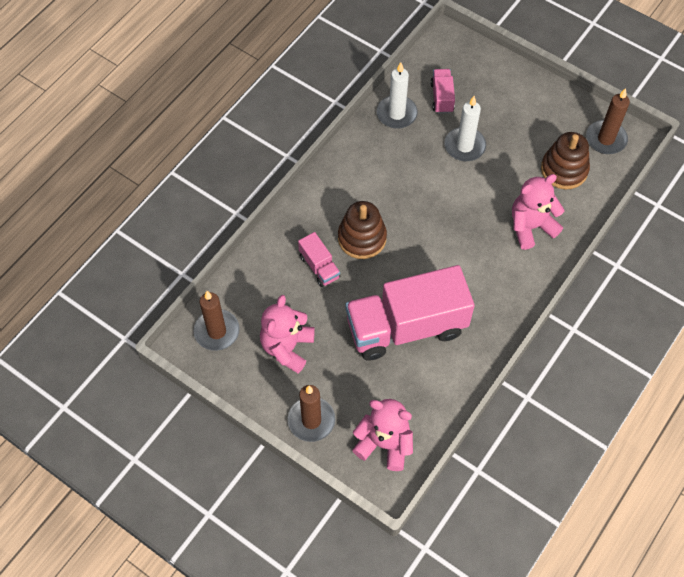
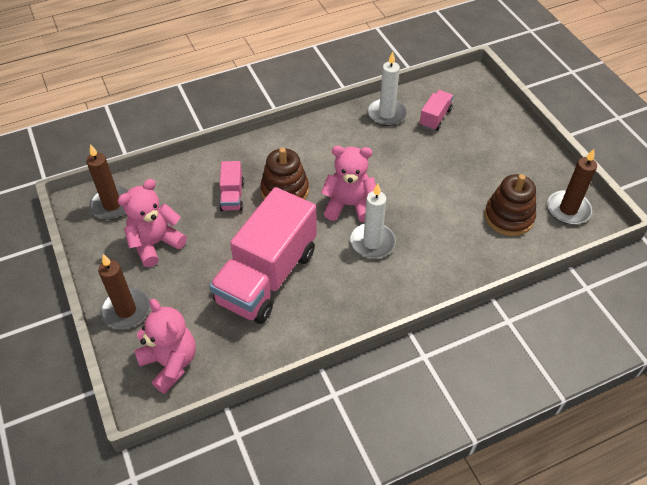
camera: 30 degrees right, 10 degrees down
(406, 327) = (267, 276): pink truck -> pink truck turned 75 degrees counterclockwise
(464, 146) = (428, 161): white candle -> white candle (372, 243)
(531, 227) = (443, 249): pink teddy bear -> pink teddy bear (349, 205)

